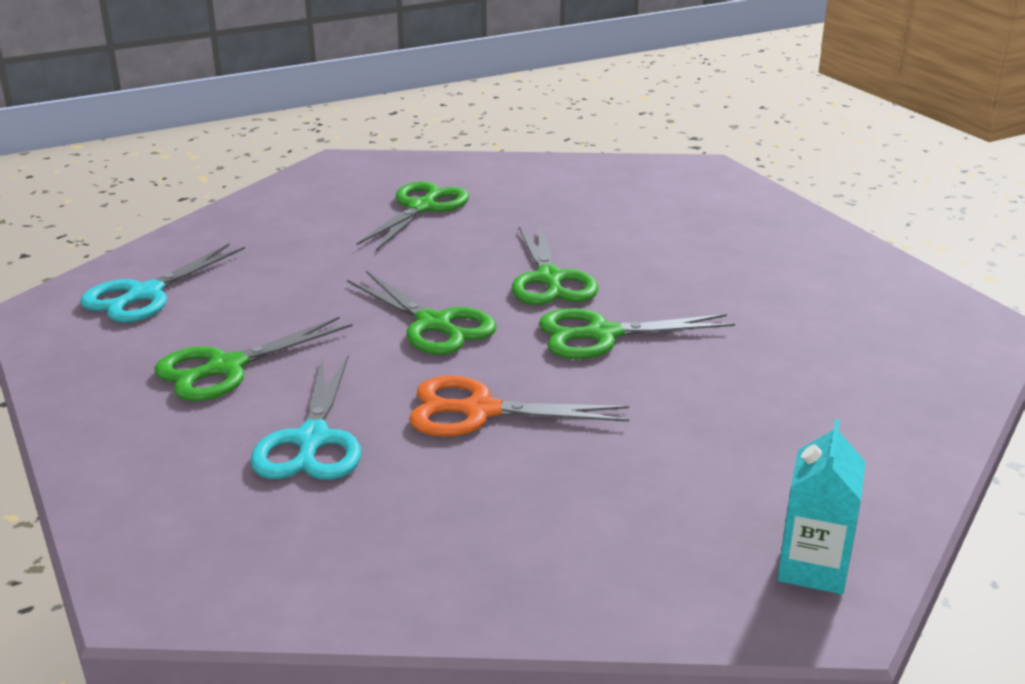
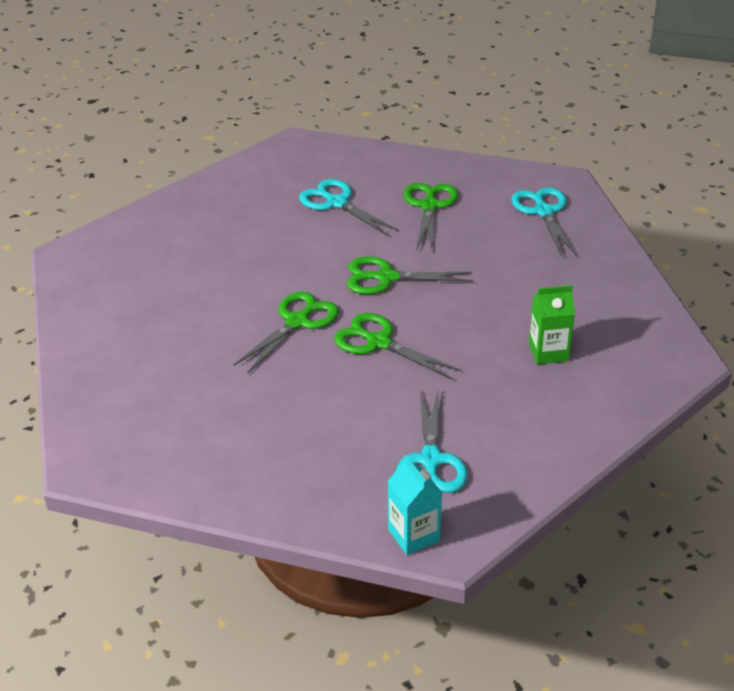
camera: 135 degrees right, 10 degrees up
(421, 208) = (548, 352): green scissors -> green carton
(479, 411) = (293, 250): orange scissors -> none
(646, 200) = (430, 460): none -> turquoise scissors
(813, 567) = (84, 265): turquoise carton -> turquoise carton (414, 535)

